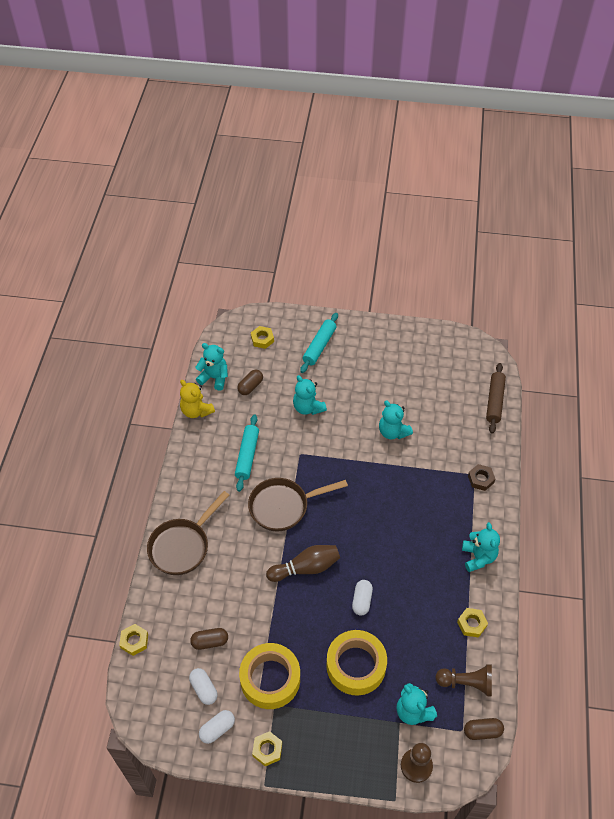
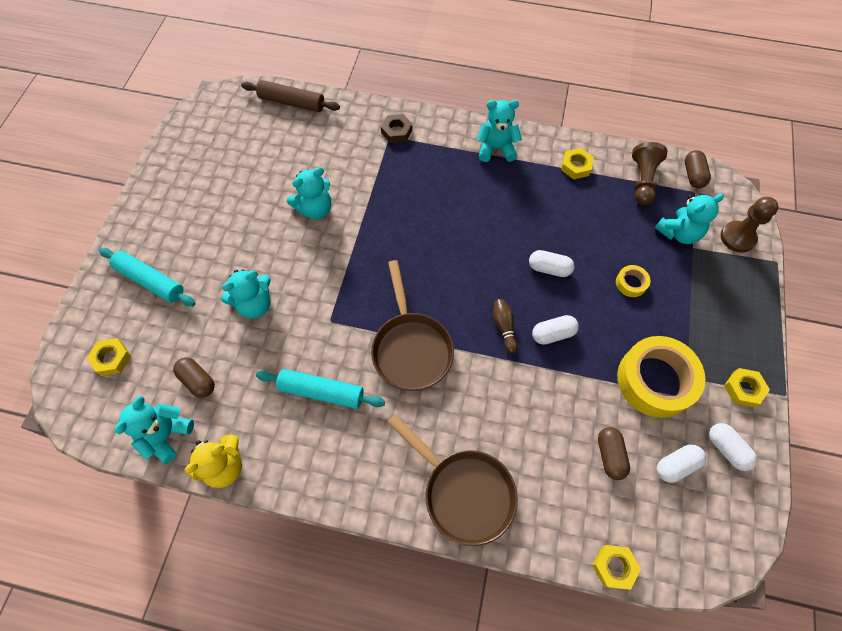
camera: 85 degrees left, 10 degrees up
(303, 603) = (553, 334): none -> white capsule
(306, 568) = (504, 327): brown bowling pin -> brown bowling pin, size x0.56
(356, 665) = (631, 283): yellow tape -> yellow tape, size x0.44

